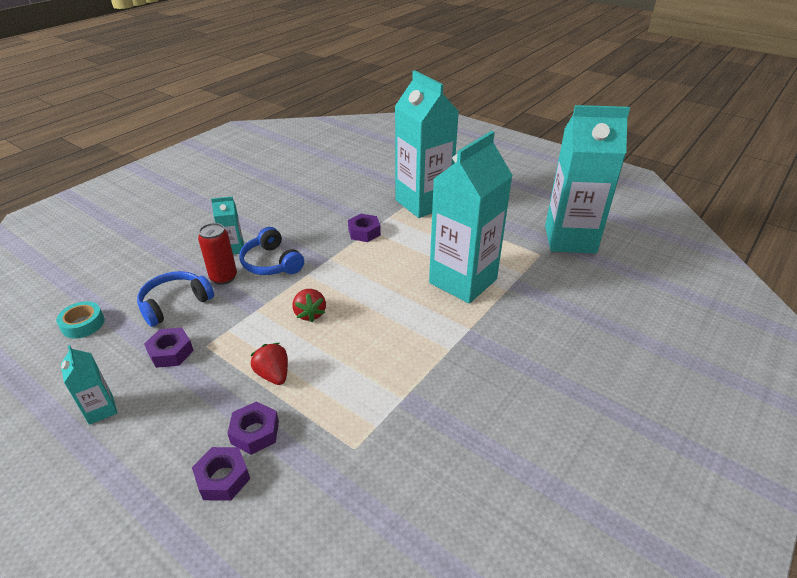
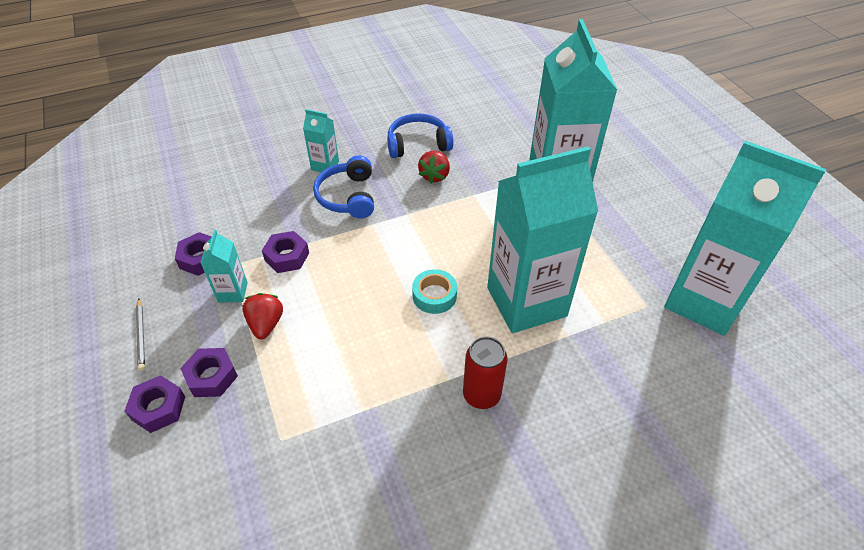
camera: 30 degrees right, 10 degrees up
(83, 324) = (154, 197): turquoise tape -> turquoise tape (434, 296)
(101, 410) = (115, 291): turquoise carton -> turquoise carton (232, 292)
(158, 432) = (141, 335): none -> grey pencil
(175, 304) = (236, 208): blue headphones -> blue headphones (418, 144)
(223, 277) = (295, 196): red can -> red can (481, 395)
(310, 314) = (343, 272): red strawberry -> red strawberry (434, 176)
(364, 232) = (464, 195): purple nut -> purple nut (287, 256)

